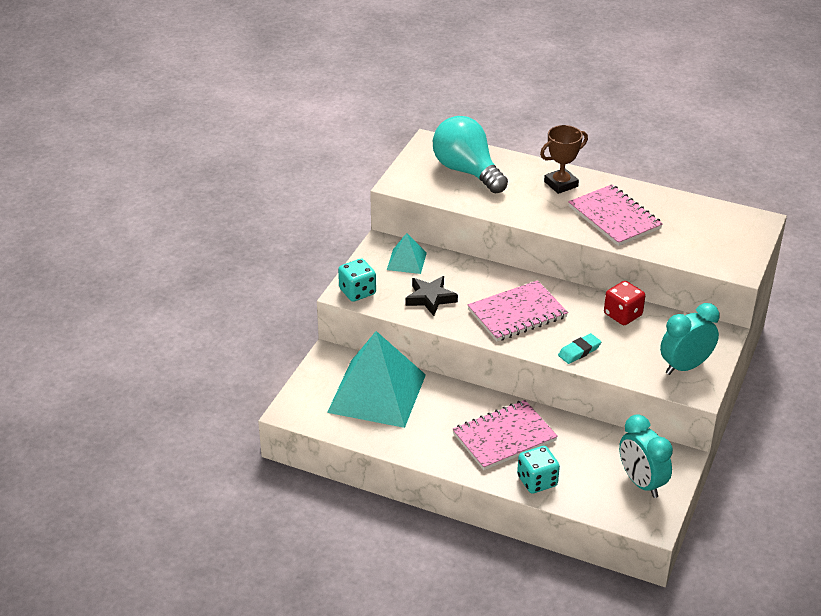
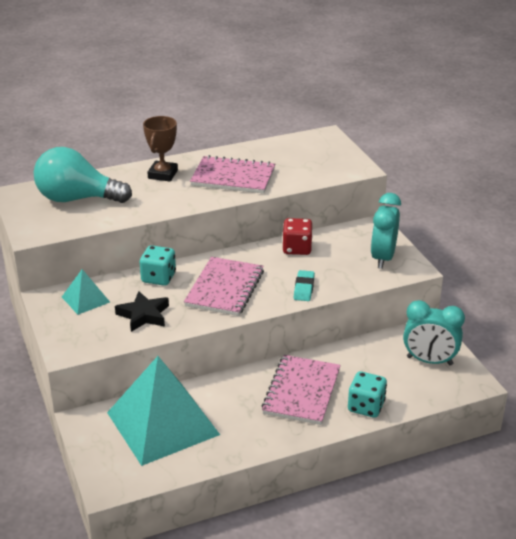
camera: 45 degrees left, 5 degrees down
(357, 292) = (76, 344): turquoise dice -> turquoise dice (158, 278)

